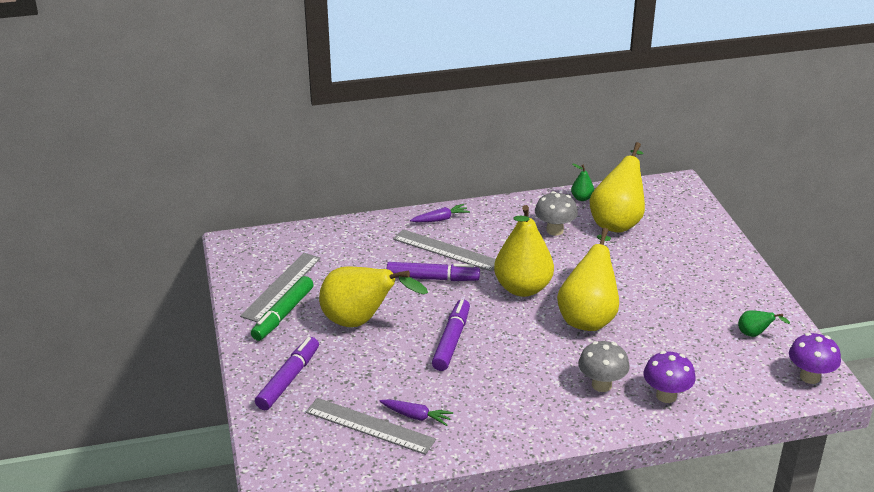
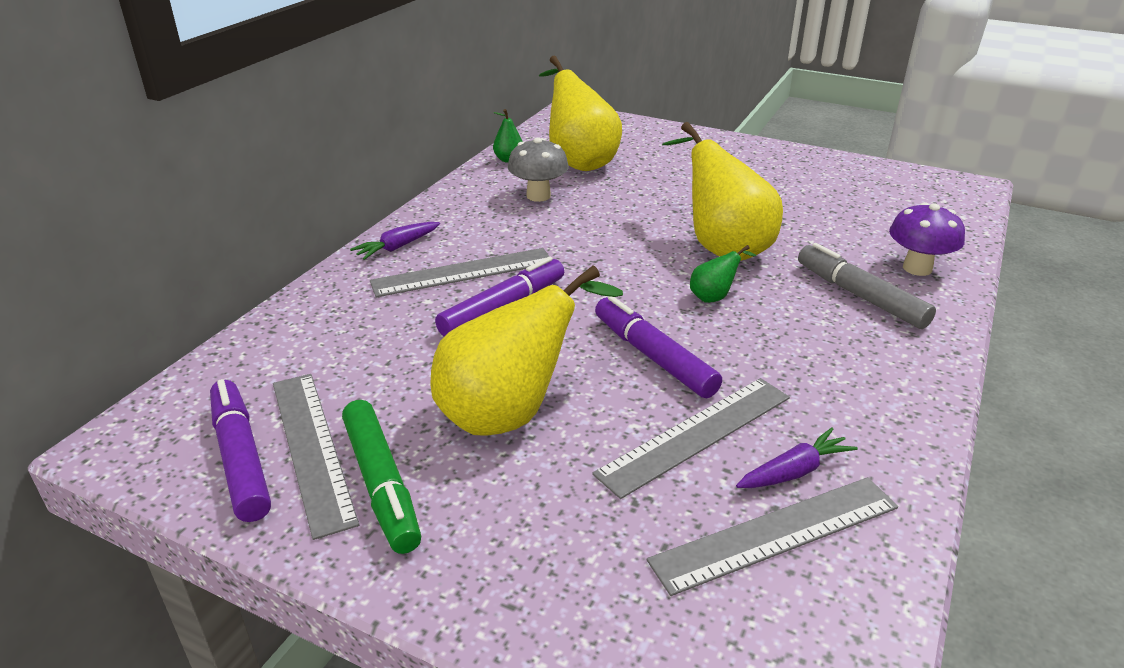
camera: 50 degrees left, 0 degrees up
(288, 379) = (557, 569): purple marker -> purple marker (241, 458)
(408, 378) = (695, 434): none -> grey ruler
(440, 219) = (397, 247): purple carrot -> purple carrot turned 150 degrees counterclockwise
(523, 288) = (614, 260): yellow pear -> none
(601, 385) = (860, 296): grey mushroom -> grey marker
(755, 334) = (855, 183): green pear -> green pear (714, 297)
(810, 377) = (951, 189): purple mushroom -> none

